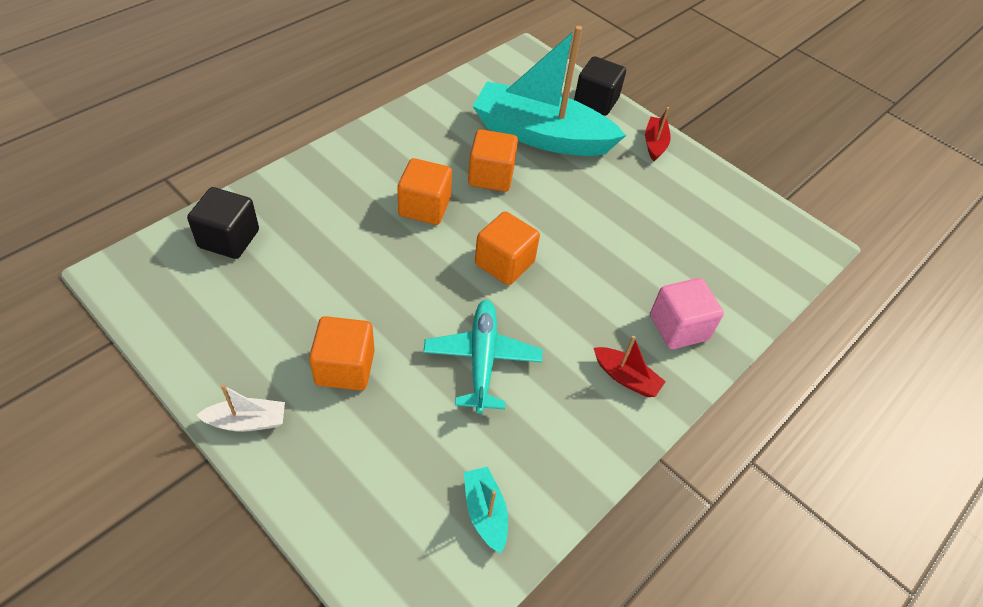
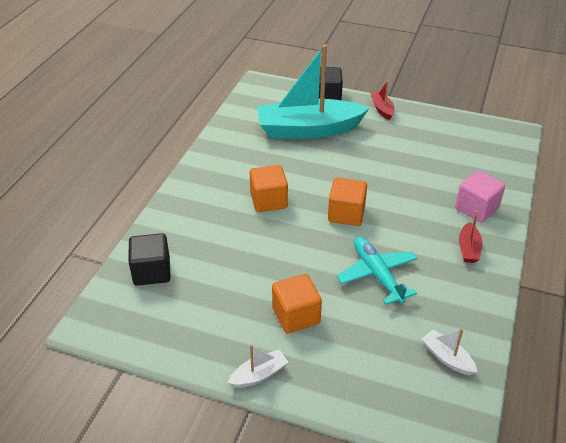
camera: 20 degrees left, 10 degrees down
(485, 512) = (447, 358): turquoise boat -> white boat
(491, 176) = (296, 166): orange cube -> none
(626, 377) = (468, 249): red boat -> red boat turned 90 degrees clockwise

